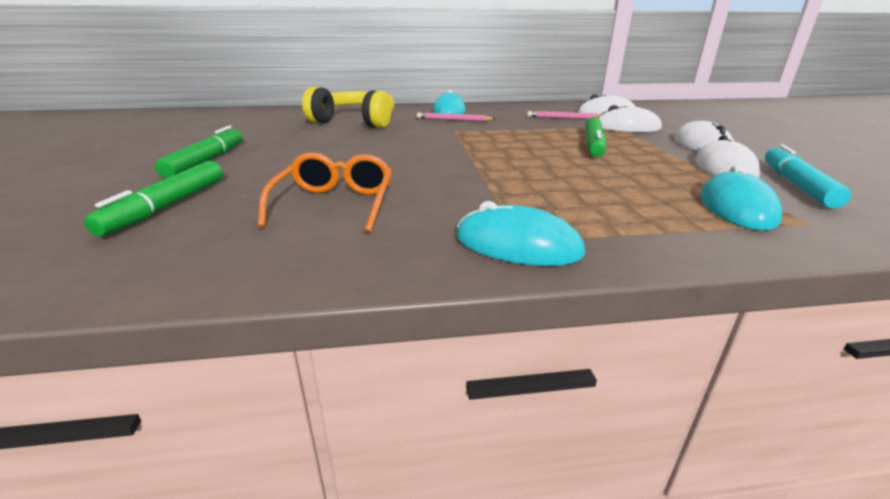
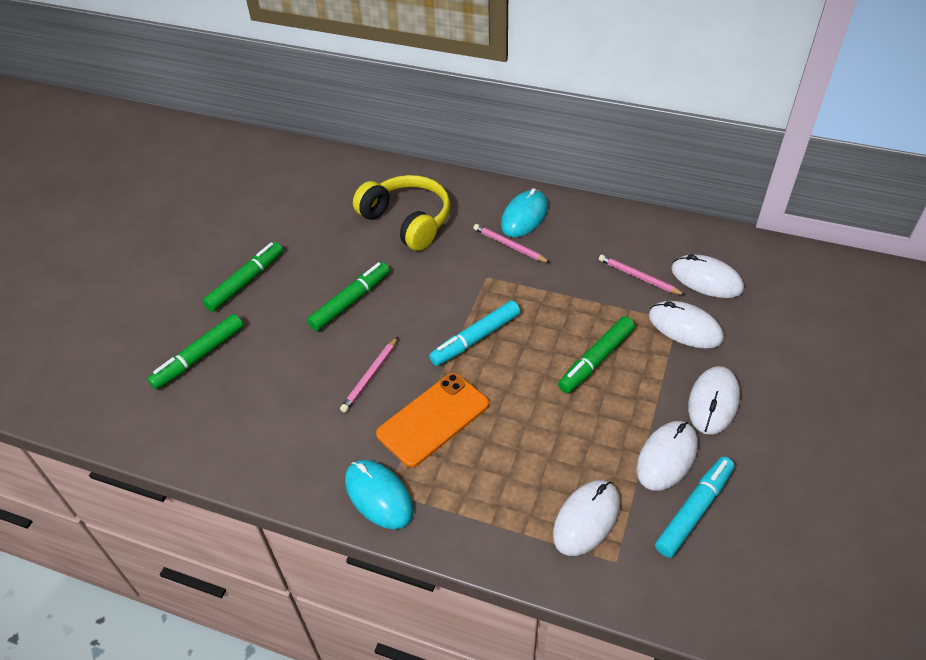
camera: 30 degrees right, 20 degrees up
(335, 204) = (300, 394): orange glasses -> none
(340, 154) = (350, 301): none -> green marker
(407, 181) = (370, 376): none -> pink pencil
(483, 151) = (475, 339): none -> turquoise marker
(505, 190) = (433, 419): none -> orange phone
(736, 208) = (586, 519): turquoise mouse -> white mouse

